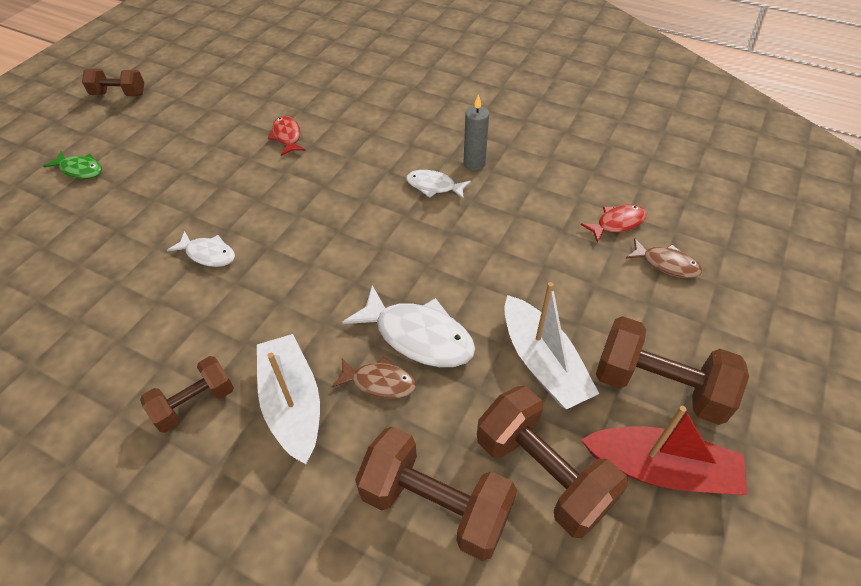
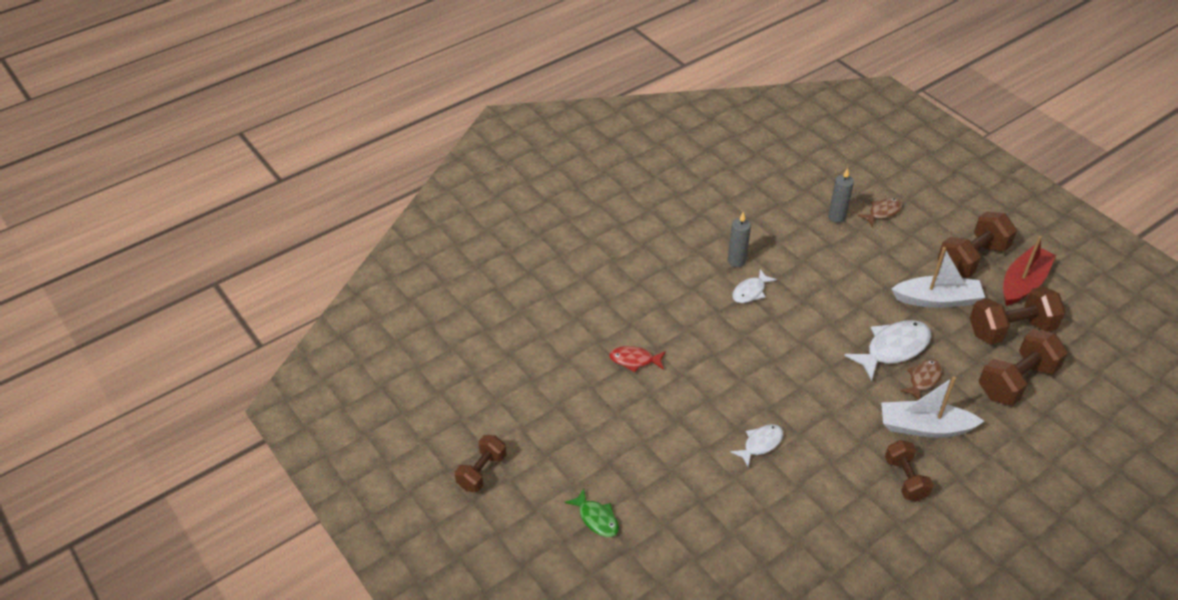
camera: 65 degrees left, 5 degrees down
(80, 170) = (596, 518): green fish -> green fish turned 90 degrees clockwise
(617, 223) = (836, 217): red fish -> grey candle

